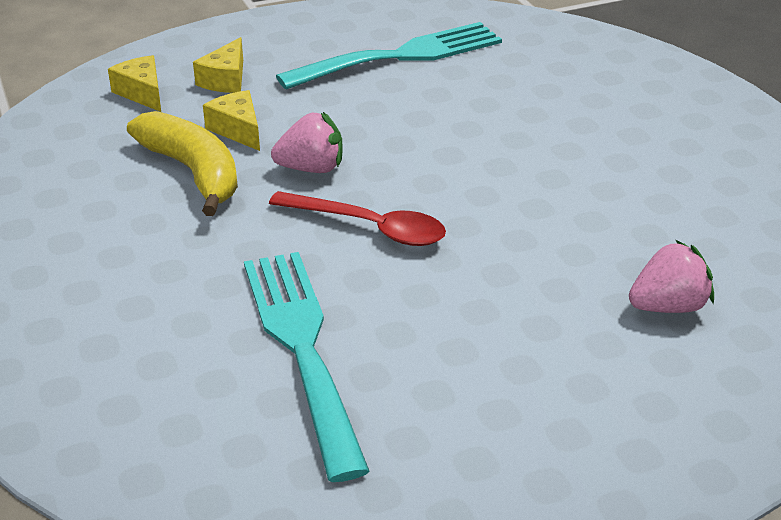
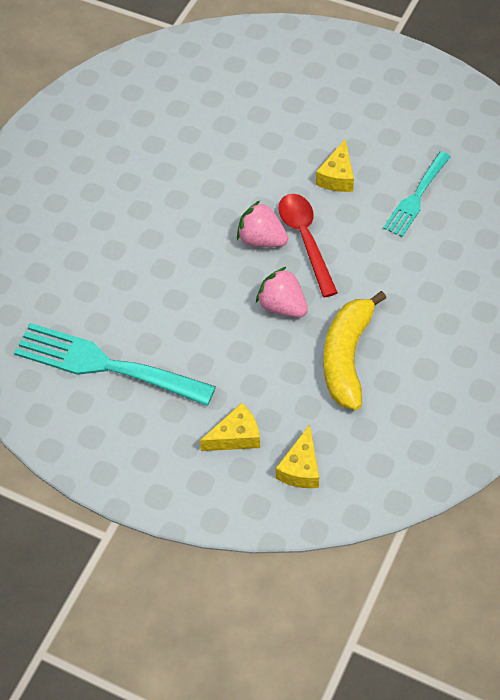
camera: 130 degrees left, 20 degrees up
(237, 130) = (284, 375): yellow cheese -> yellow cheese (337, 176)
(302, 347) = (416, 197): turquoise fork -> turquoise fork, size x0.60
(668, 306) = (242, 98): pink strawberry -> pink strawberry (261, 239)

